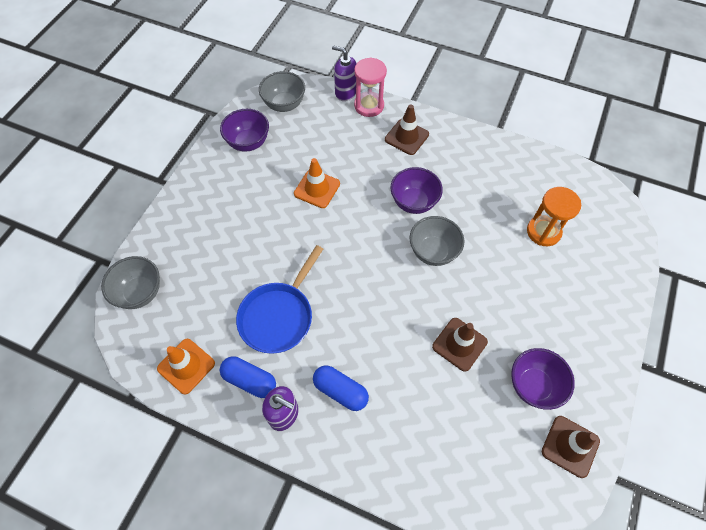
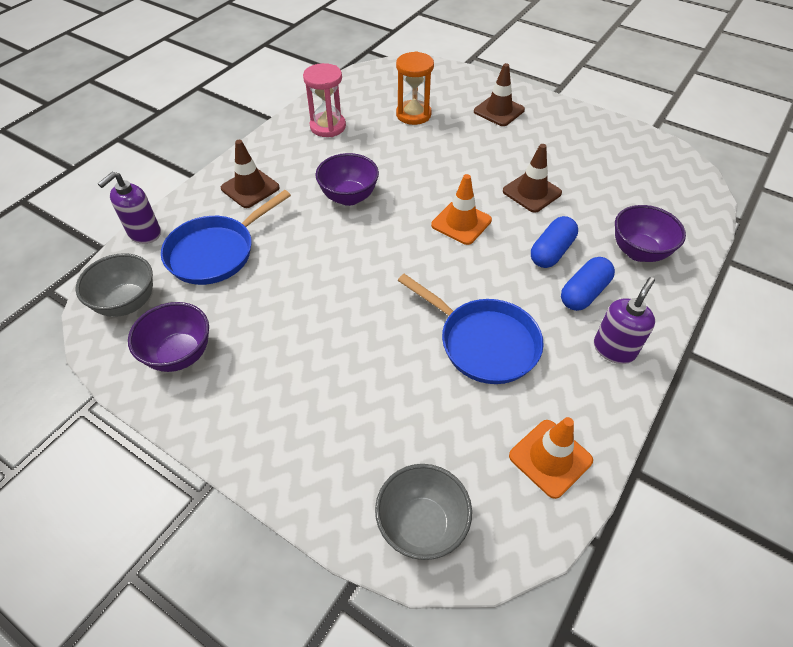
camera: 80 degrees left, 10 degrees down
(250, 380) = (571, 381): blue capsule -> blue capsule (551, 252)
(317, 189) = (297, 282): orange traffic cone -> orange traffic cone (461, 223)
(336, 135) = (216, 252): none -> blue pan
(369, 106) = (181, 214): pink hourglass -> pink hourglass (328, 126)
(433, 252) = (419, 193): grey bowl -> none
(533, 385) = (576, 153): purple bowl -> purple bowl (638, 252)
(570, 446) = (631, 144): brown traffic cone -> brown traffic cone (499, 111)

